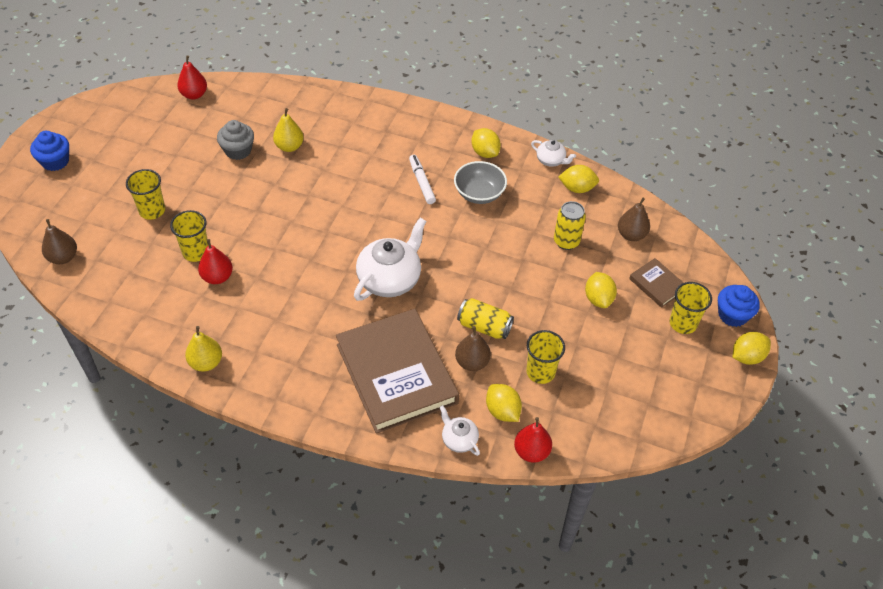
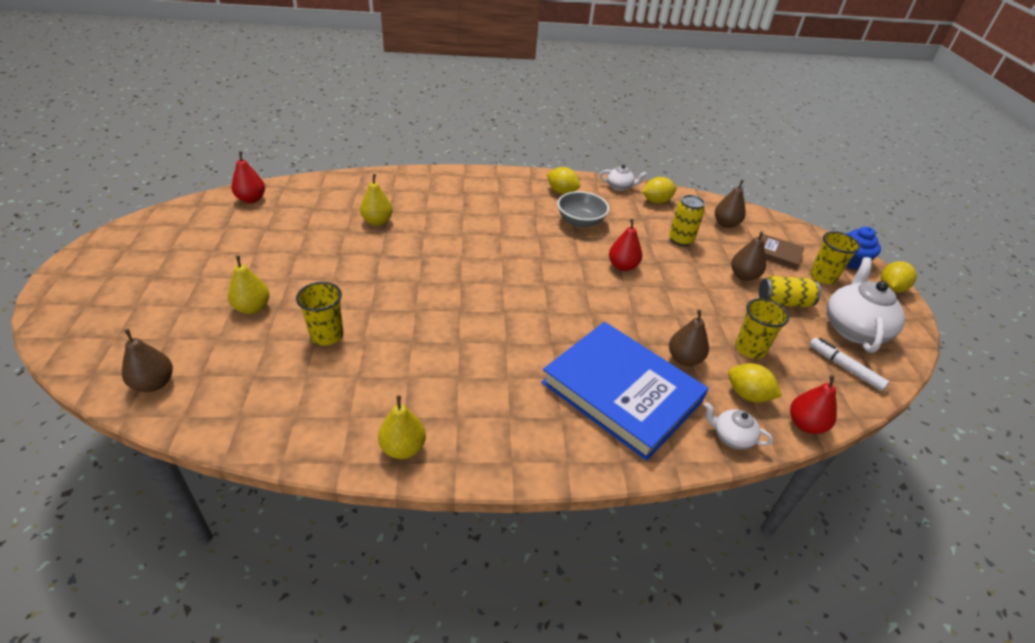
camera: 25 degrees left, 10 degrees down
(55, 161) = (105, 287): blue cupcake -> none
(152, 210) = (252, 308): yellow cup -> yellow pear
(217, 277) = (366, 353): red pear -> red pear (622, 266)
(238, 150) = (325, 235): grey cupcake -> none
(390, 279) = (552, 307): white teapot -> white teapot (854, 328)
(396, 373) = (621, 392): brown book -> blue book
(421, 182) = (523, 224): white marker -> white marker (844, 367)
(484, 327) = (669, 324): yellow can -> yellow can (783, 302)
(598, 299) = (743, 276): yellow lemon -> brown pear

